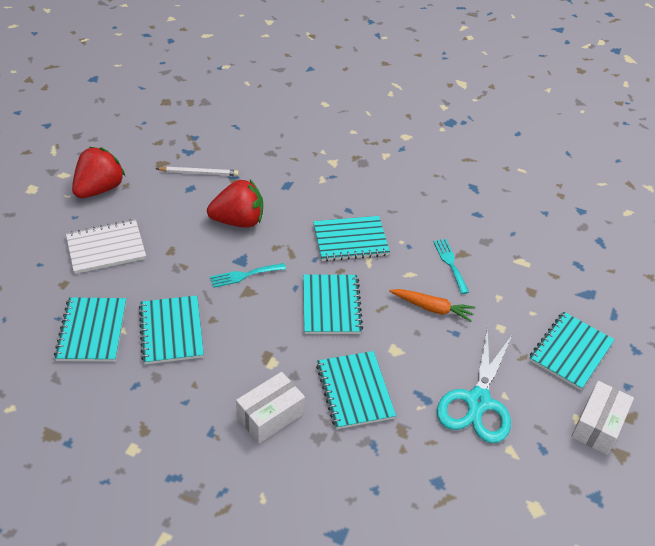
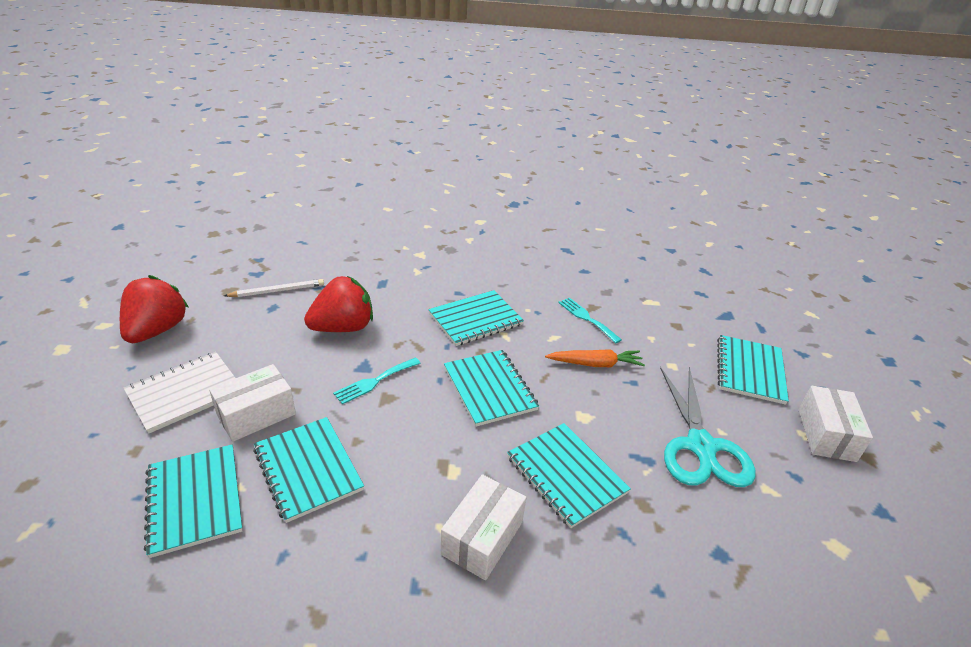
camera: 20 degrees left, 10 degrees down
(150, 279) = (256, 414): none -> white box

